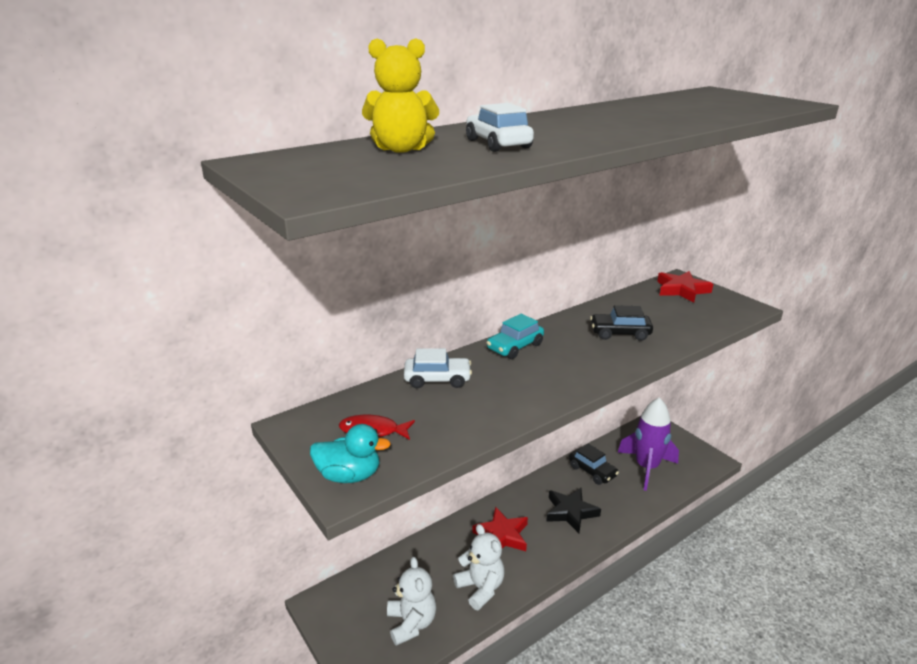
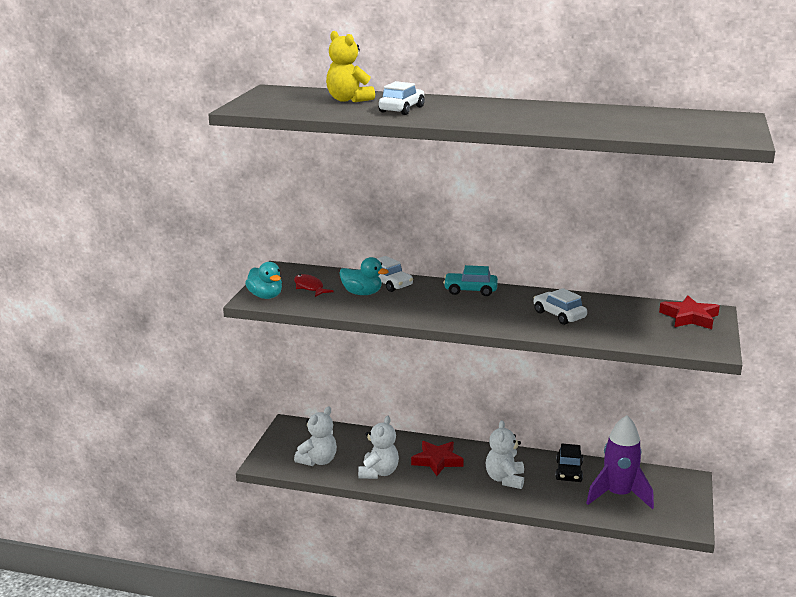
camera: 50 degrees right, 5 degrees down
(438, 405) = (362, 293): none -> turquoise duck
(570, 512) = (505, 479): black star -> white teddy bear
(620, 333) = (559, 315): black car -> white car

